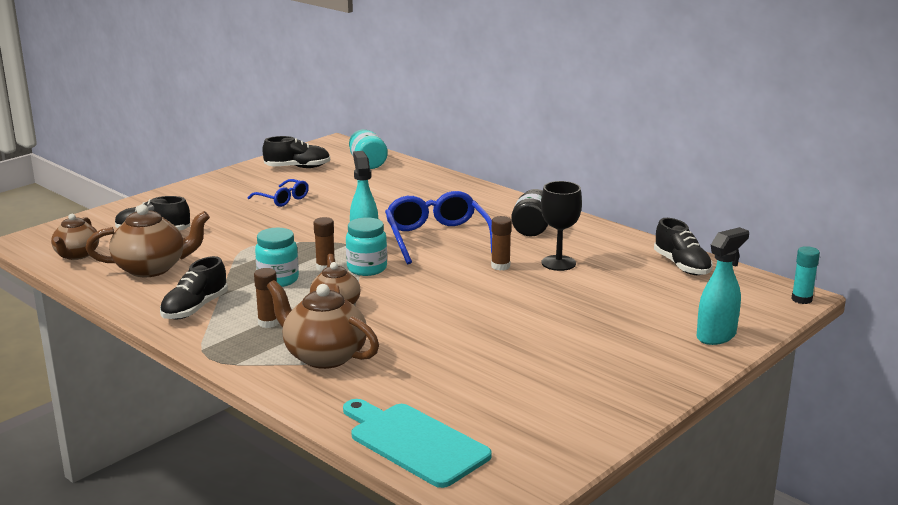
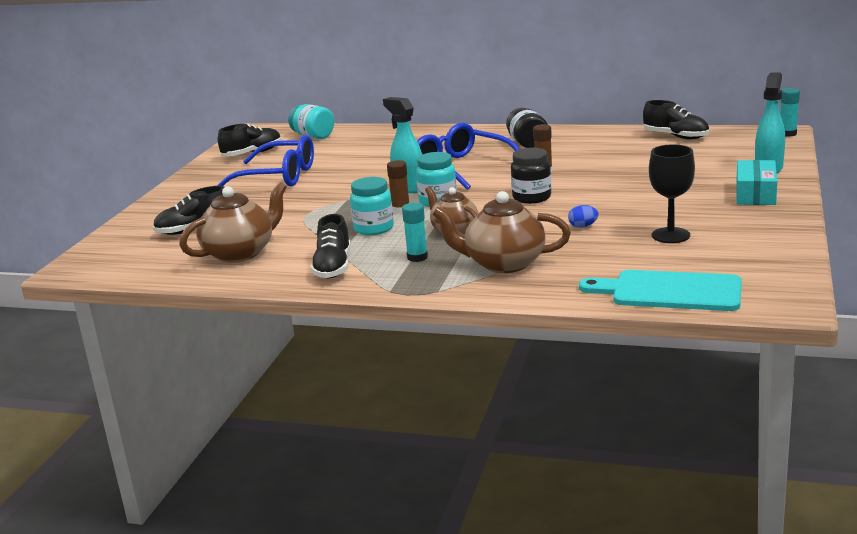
camera: 25 degrees left, 0 degrees up
(77, 255) = (145, 264): brown teapot -> none
(268, 323) = (417, 257): brown glue stick -> turquoise glue stick
(283, 199) = (278, 177): blue glasses -> blue glasses, size x1.84
(446, 340) = (583, 226): none -> blue egg
(448, 292) = (531, 197): none -> black jar
(558, 263) = (584, 158): black goblet -> black goblet (670, 235)
(658, 361) = (755, 194): none -> turquoise box

